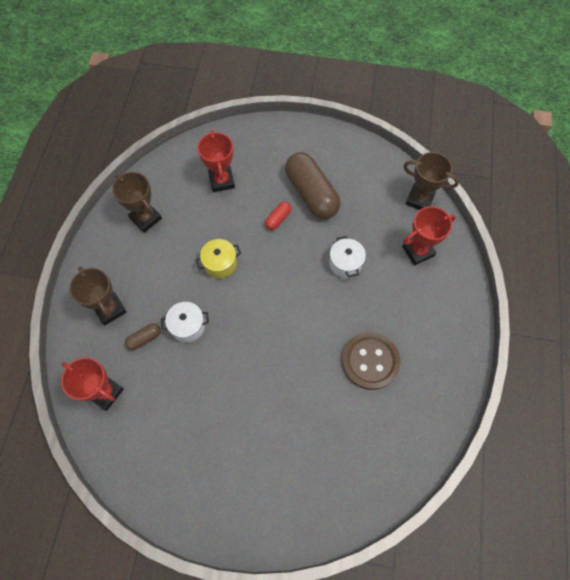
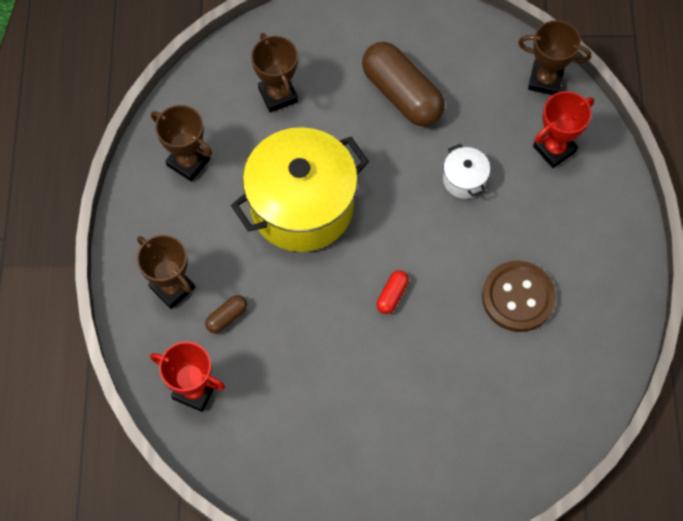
camera: 10 degrees left, 0 degrees up
(188, 326) = (279, 292): white pot -> none
(220, 264) = (302, 206): yellow pot -> yellow pot, size x2.36
(221, 181) = (278, 95): red trophy -> brown trophy
(278, 219) = (364, 135): red capsule -> red capsule (392, 295)

